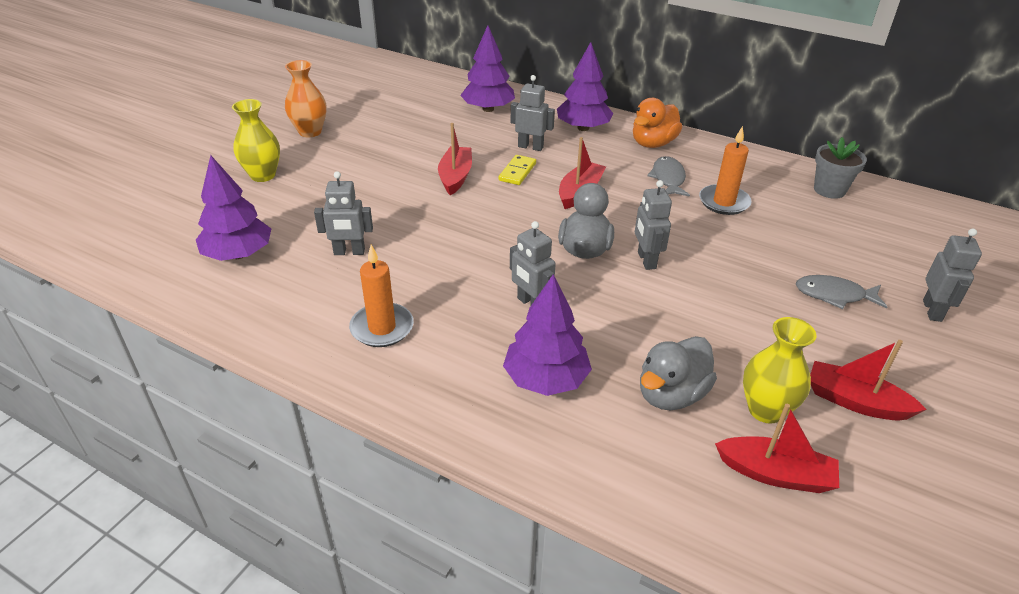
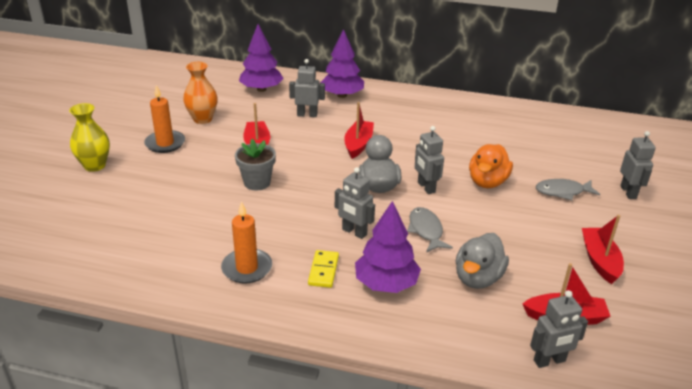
camera: 15 degrees left, 5 degrees down
(238, 254) = (102, 231): purple tree -> none
(310, 132) = (120, 125): orange vase -> orange vase (202, 119)
(349, 252) = (195, 215): grey robot -> grey robot (549, 361)
(517, 172) = (304, 135): yellow domino -> yellow domino (323, 270)
(653, 143) = (399, 101): orange duck -> orange duck (487, 182)
(668, 178) = (419, 125): grey fish -> grey fish (426, 230)
(724, 202) = (465, 137): orange candle -> orange candle (165, 143)
(765, 410) = (544, 277): yellow vase -> none
(829, 190) = (535, 119): grey flower pot -> grey flower pot (257, 182)
(855, 401) = (599, 260): red boat -> red boat turned 75 degrees clockwise

